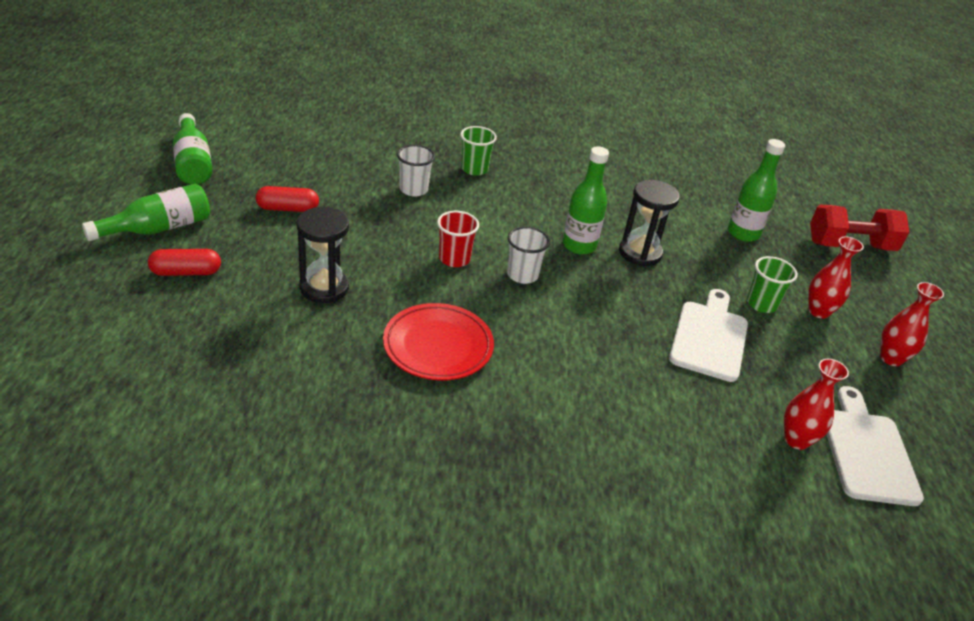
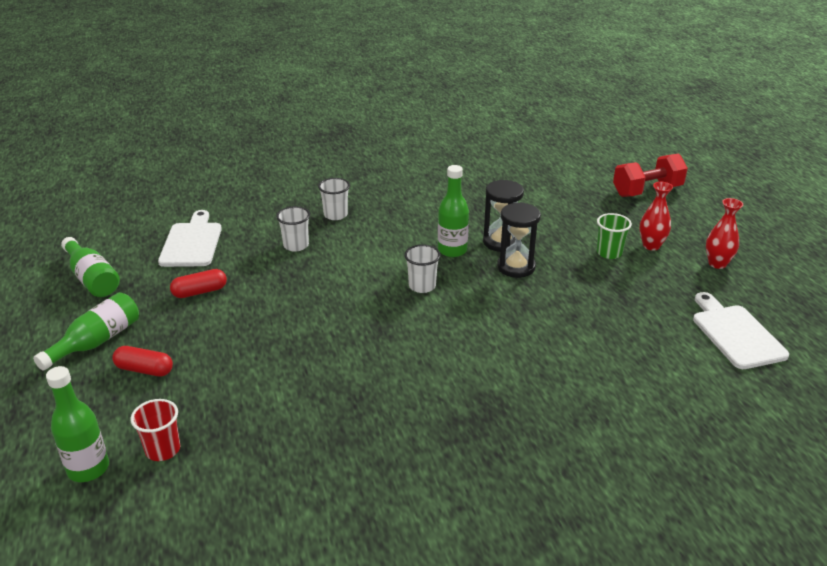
camera: 15 degrees left, 5 degrees down
(186, 272) = (144, 370): red capsule -> red capsule turned 45 degrees clockwise
(324, 288) = (270, 345): black hourglass -> black hourglass (516, 267)
(438, 346) = (389, 361): red plate -> none
(454, 259) = (361, 290): red cup -> red cup (163, 450)
(474, 169) = (335, 215): green cup -> white cup
(709, 337) = (586, 289): white cutting board -> white cutting board (192, 242)
(743, 233) = (567, 204): green bottle -> green bottle (88, 469)
(796, 440) = (685, 342): red vase -> none

